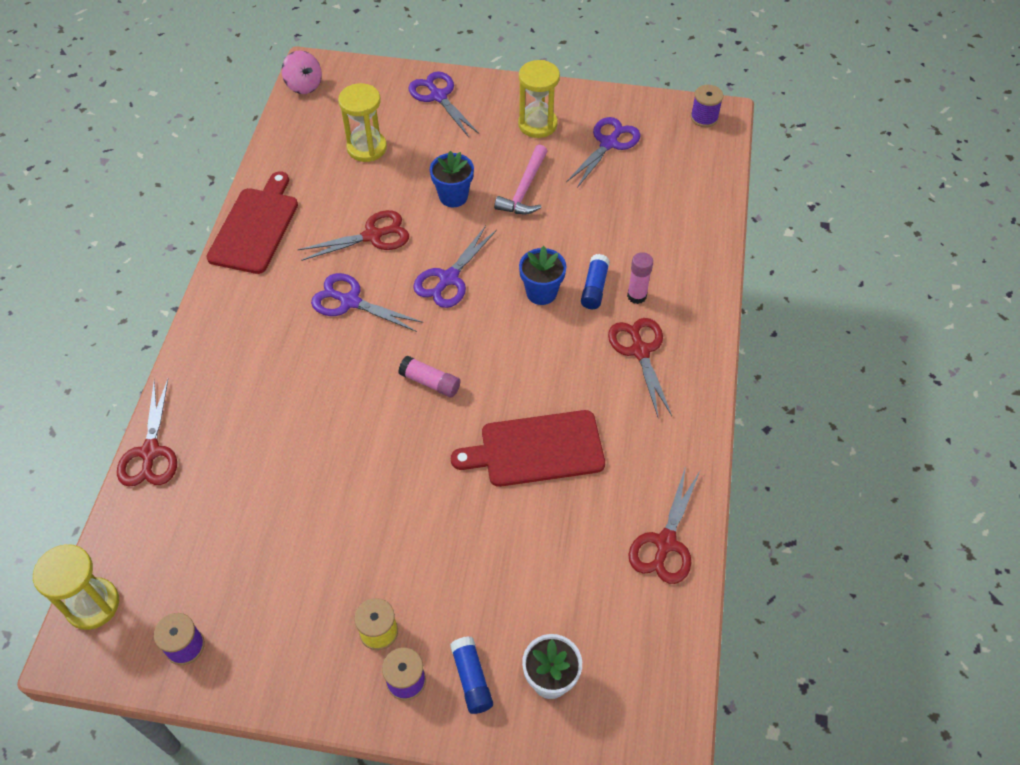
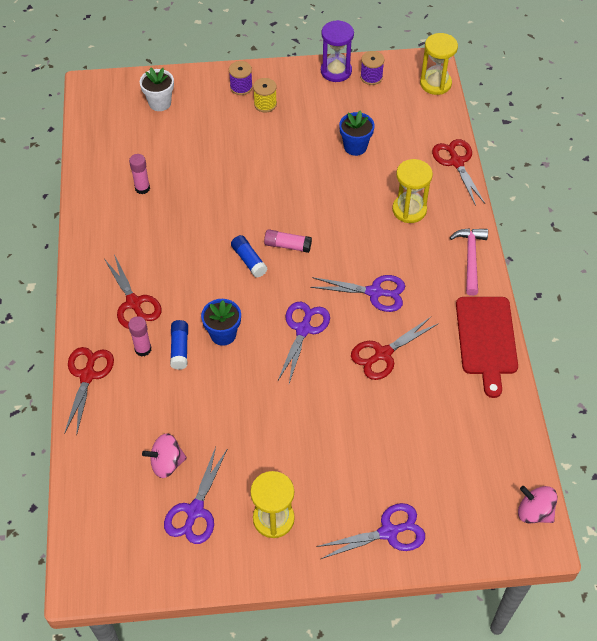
camera: 165 degrees right, 0 degrees up
(235, 676) = (336, 71): none -> purple hourglass
(367, 148) = (431, 446): yellow hourglass -> yellow hourglass (409, 210)
(438, 96) = (388, 532): purple scissors -> purple scissors turned 60 degrees counterclockwise
(453, 196) = (328, 410): blue flower pot -> blue flower pot (355, 147)
(471, 679) = (204, 95): blue glue stick -> blue glue stick (249, 260)
(525, 189) = (265, 434): pink hammer -> pink hammer (470, 258)
(536, 449) = (197, 218): red cutting board -> none
(605, 515) = (142, 188): none -> pink glue stick
(628, 185) = (167, 463): none -> pink spinning top
(665, 543) = (100, 181): red scissors -> red scissors (87, 375)
(704, 117) = (98, 573): purple spool -> none

